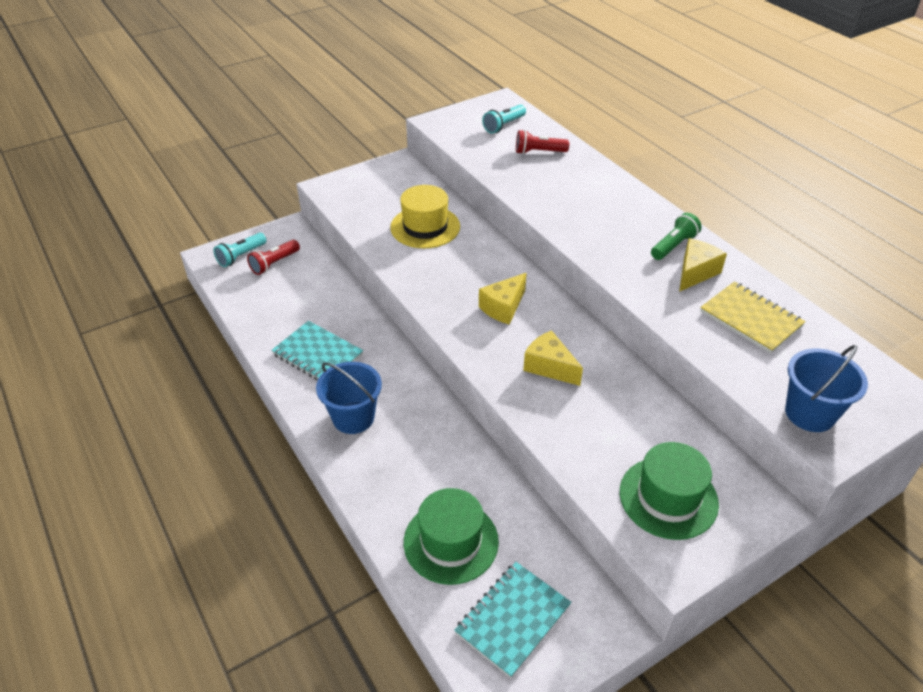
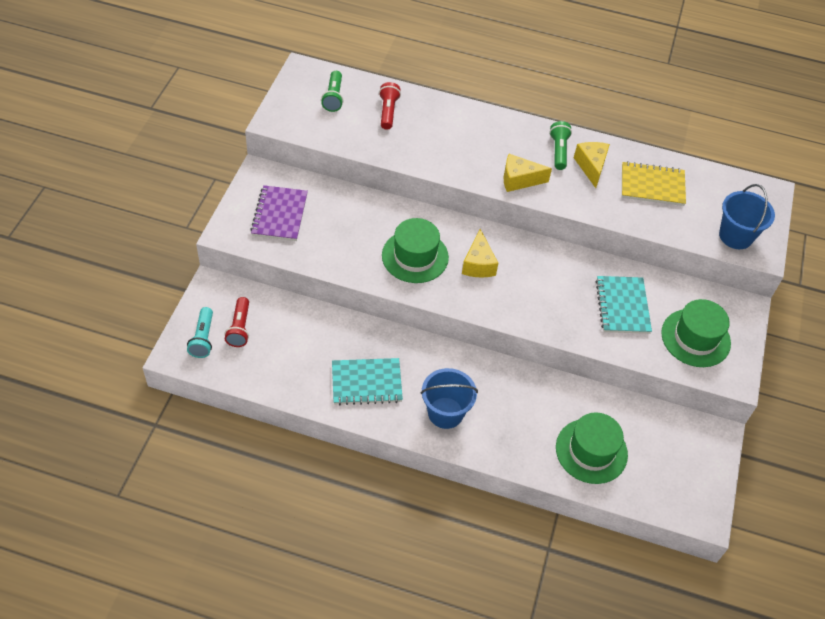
camera: 45 degrees left, 10 degrees up
(379, 194) = (279, 215): none -> purple notebook
(425, 227) = (350, 226): yellow hat -> none
(452, 273) = (415, 256): none -> green hat
(504, 125) = (333, 97): turquoise flashlight -> green flashlight
(513, 619) = (667, 470): turquoise notebook -> turquoise notebook (622, 306)
(539, 152) = (388, 112): red flashlight -> red flashlight turned 135 degrees clockwise
(549, 367) = (552, 292): yellow cheese -> yellow cheese (519, 180)

